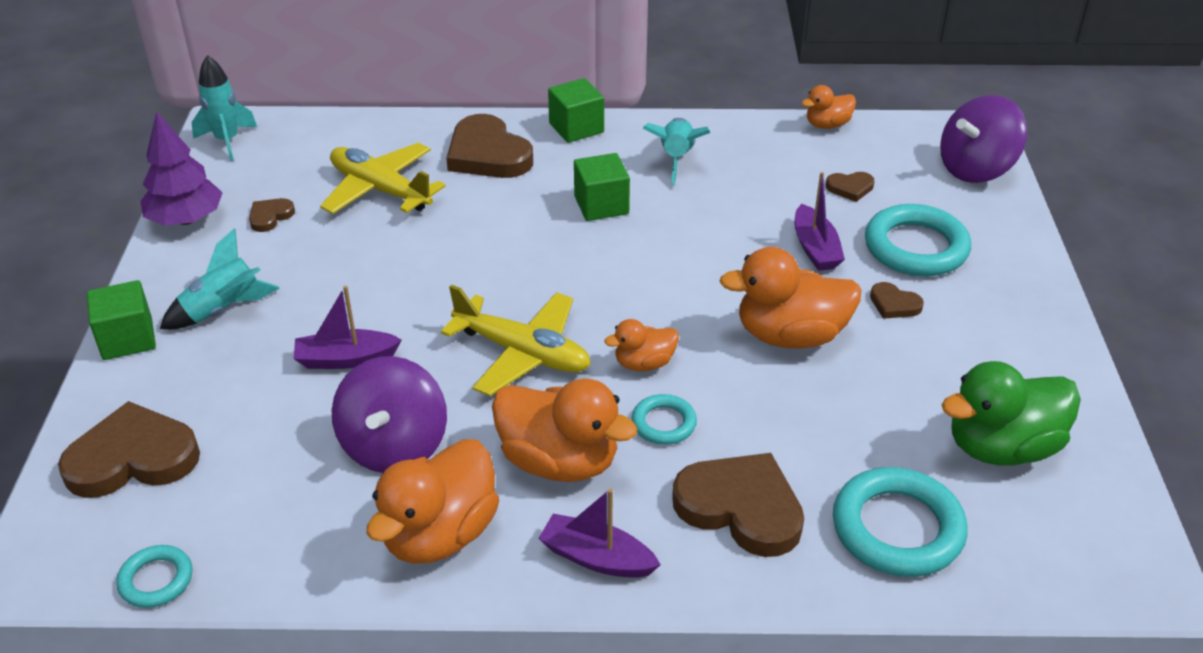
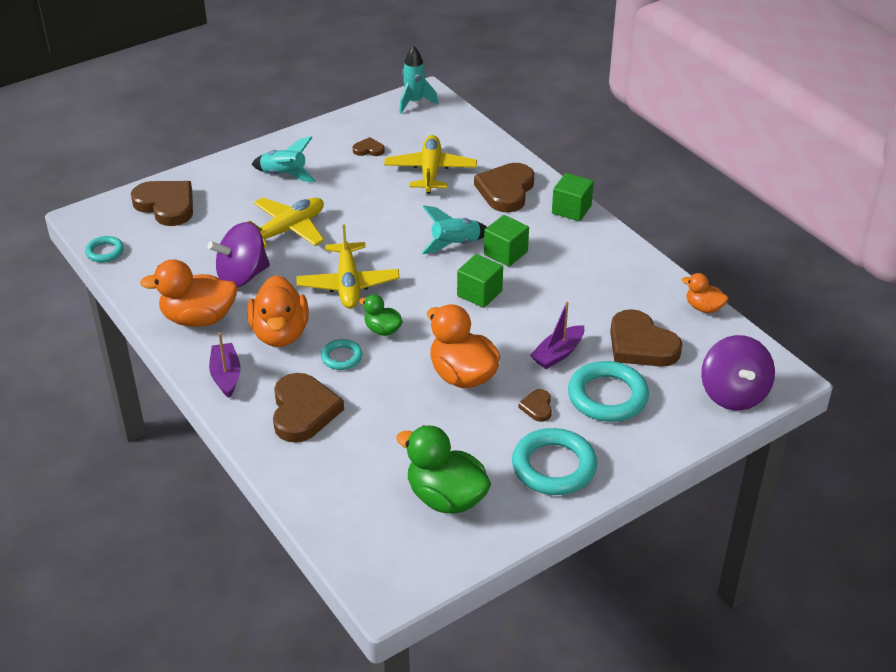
camera: 55 degrees right, 0 degrees up
(127, 339) = (237, 160): green cube -> green cube (479, 293)
(186, 219) = (338, 126): purple tree -> none
(346, 359) = (287, 230): purple boat -> yellow plane
(644, 363) = (382, 330): orange duck -> green duck
(676, 159) = (586, 261): turquoise rocket -> turquoise rocket (455, 245)
(850, 188) = (641, 344): brown heart -> brown heart, size x2.12
(897, 528) = (339, 476): turquoise ring -> turquoise ring (554, 466)
(976, 169) = (733, 394): purple spinning top -> purple spinning top turned 120 degrees counterclockwise

